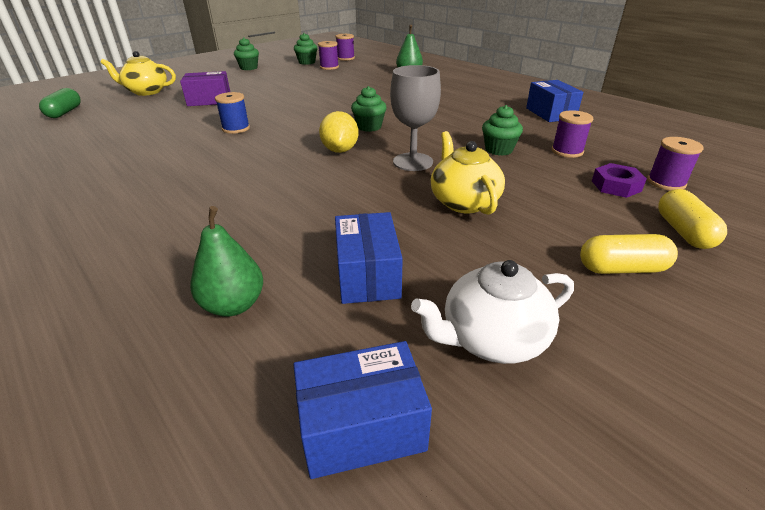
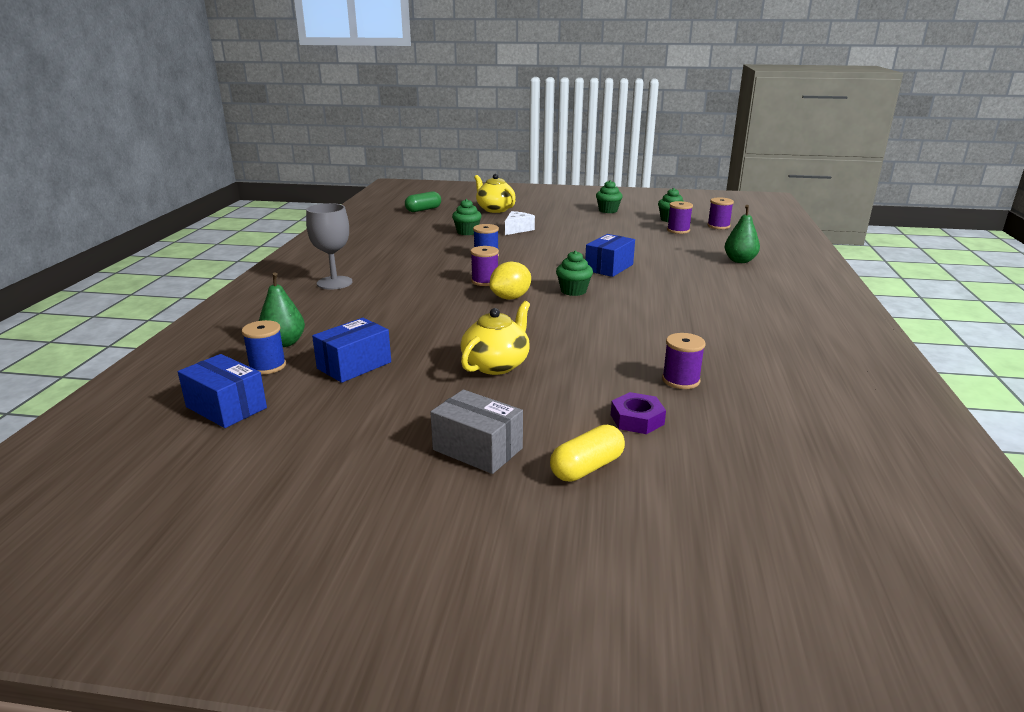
camera: 50 degrees right, 10 degrees down
(209, 100) = (517, 229): purple box -> white cheese
(281, 342) = (267, 366): none -> blue spool
(413, 162) = (535, 327): grey goblet -> grey goblet (334, 283)
(492, 339) = (332, 421): white teapot -> none
(498, 150) = (623, 350): green cupcake -> green cupcake (467, 232)
(550, 113) = (774, 349): blue box -> blue box (609, 267)
(621, 268) = (477, 449): yellow capsule -> grey box
(666, 183) = (691, 443): purple spool -> purple spool (485, 281)

